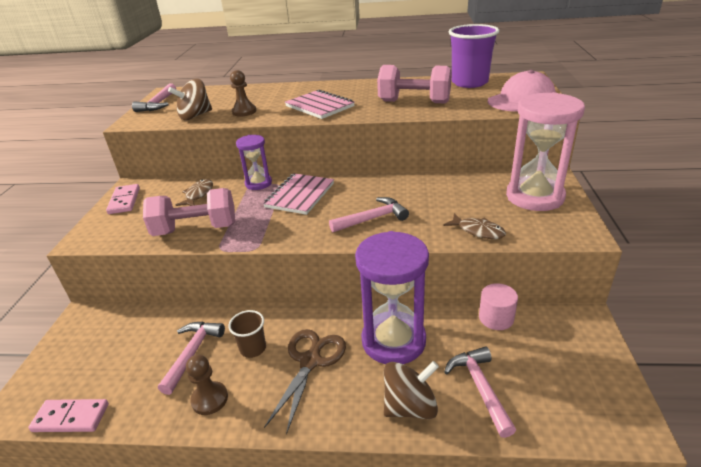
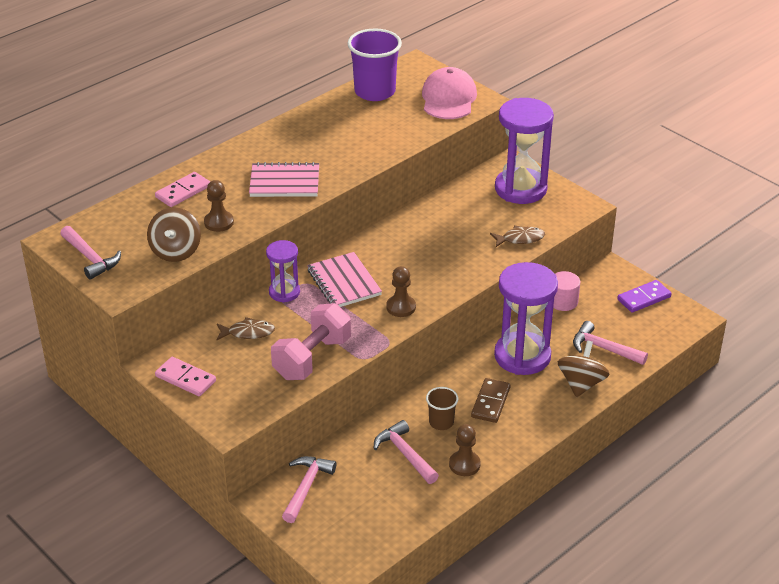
camera: 50 degrees left, 5 degrees up
(71, 418) = (394, 538): pink domino -> pink domino (183, 192)
(198, 194) = (248, 332): brown fish -> brown fish turned 120 degrees clockwise
(304, 230) = (401, 307): none -> brown pawn
(310, 361) = (490, 402): brown scissors -> brown domino
(372, 219) = (436, 270): pink hammer -> pink hammer (306, 487)
(414, 102) = (364, 139): pink dumbbell -> none
(534, 197) = (520, 189): pink hourglass -> purple hourglass
(591, 367) = (644, 298): none -> purple domino

